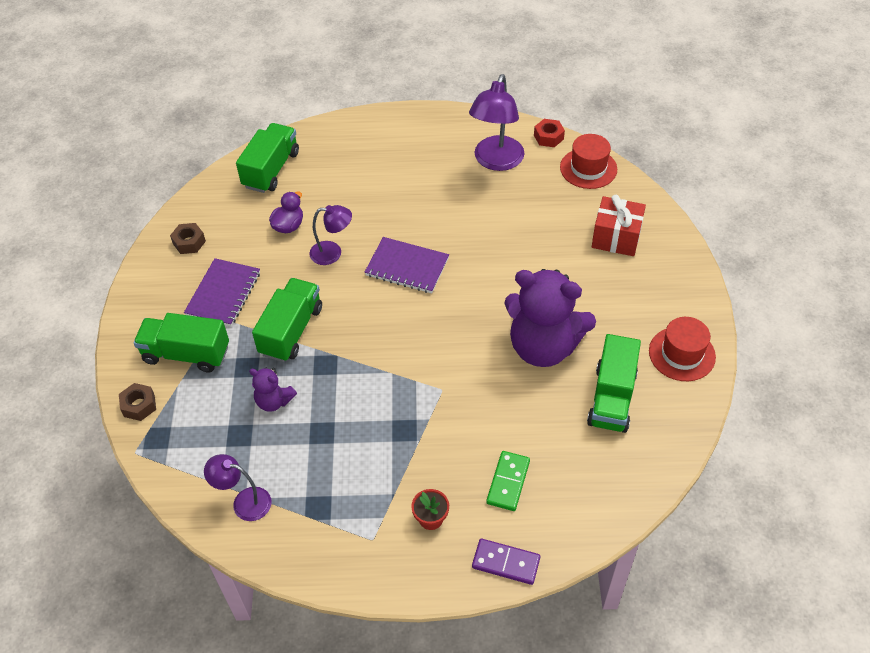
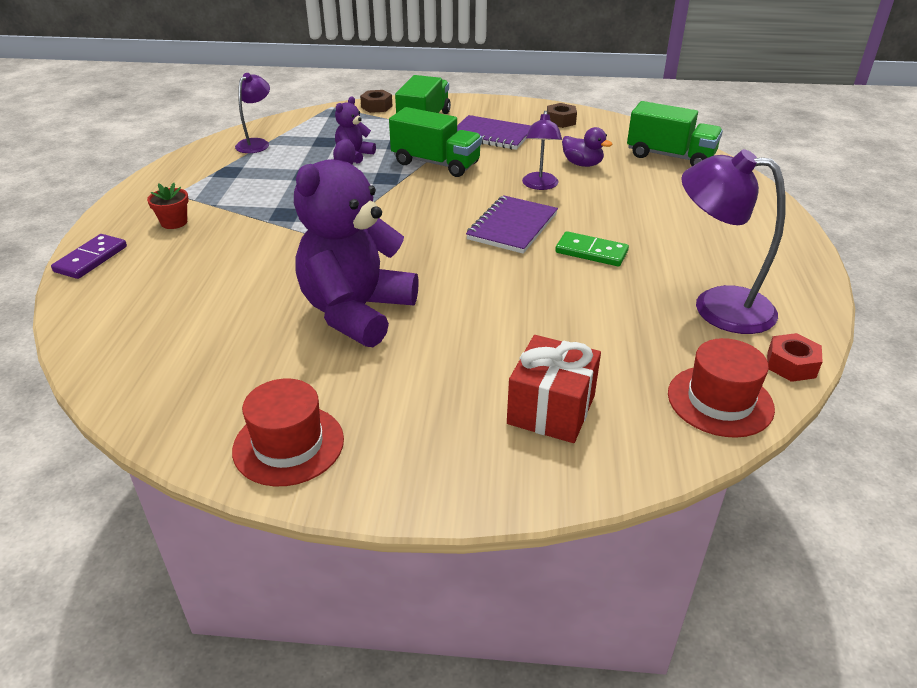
camera: 95 degrees right, 15 degrees down
(508, 482) = (181, 269): green domino -> green domino (591, 252)
(611, 398) = (247, 359): green truck -> none

